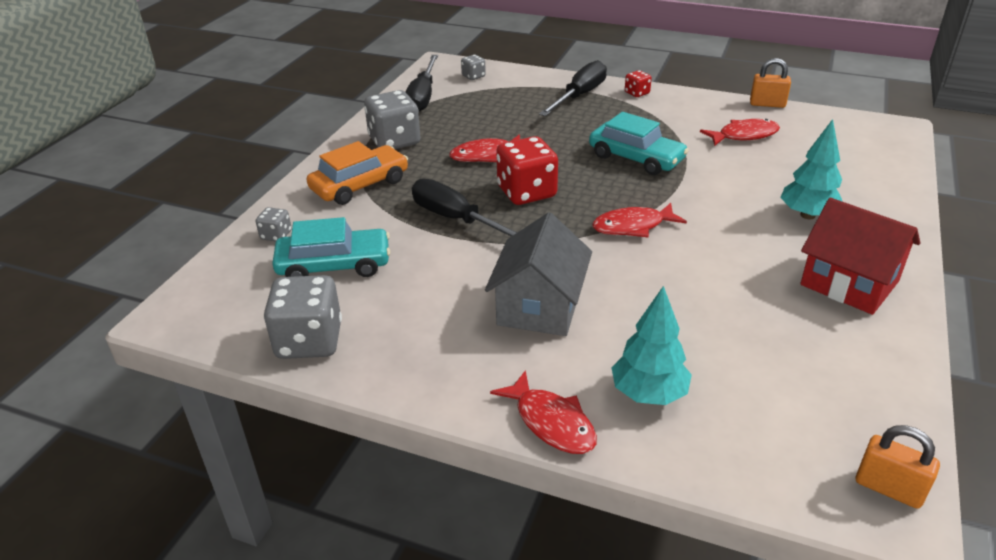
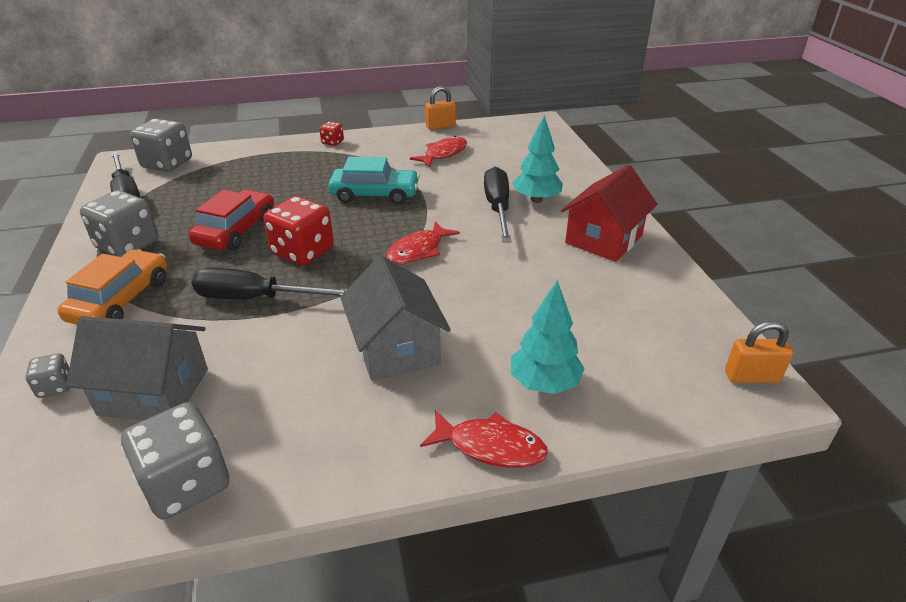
camera: 35 degrees left, 0 degrees up
(334, 265) = (154, 391): turquoise car -> grey house
(473, 76) = (167, 164): grey dice -> grey dice, size x2.05
(485, 155) = (236, 231): red fish -> red car
(579, 96) = (284, 156): black screwdriver -> black screwdriver (498, 208)
(849, 283) = (603, 239): red house -> red house turned 60 degrees counterclockwise

